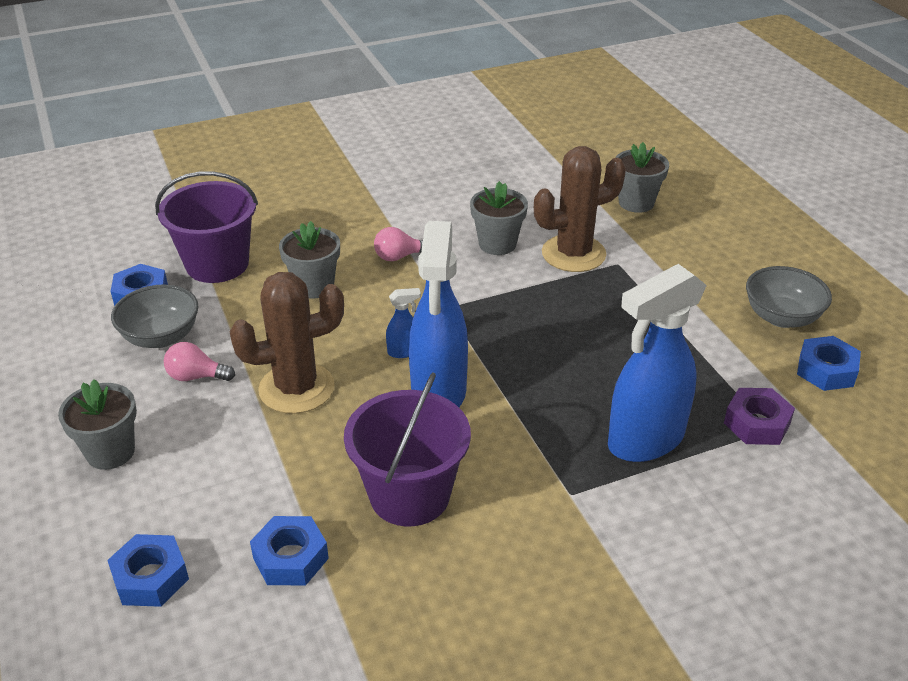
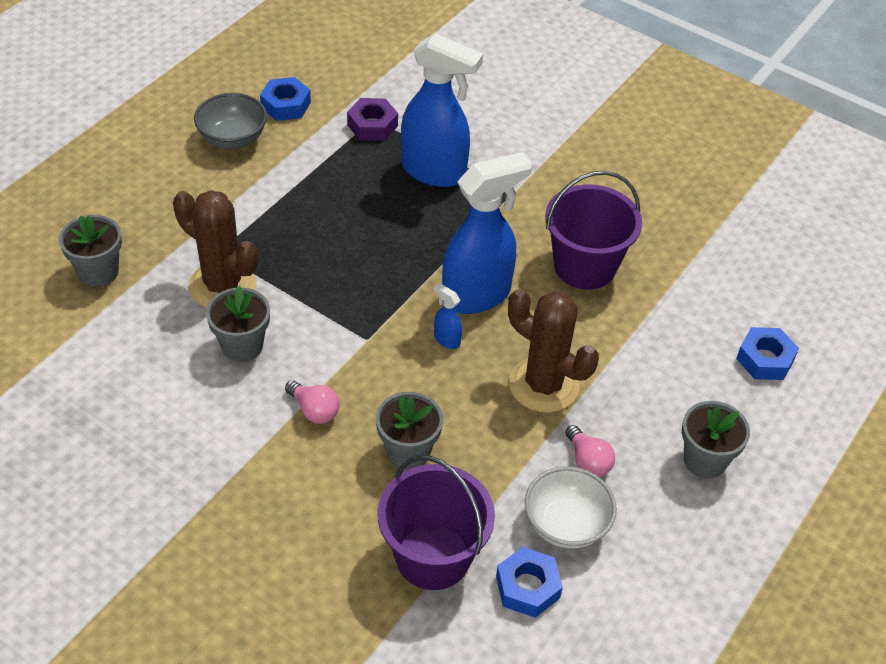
camera: 125 degrees left, 10 degrees up
(161, 337) = (566, 524): grey bowl -> white bowl
(290, 558) = (685, 299): blue nut -> none

